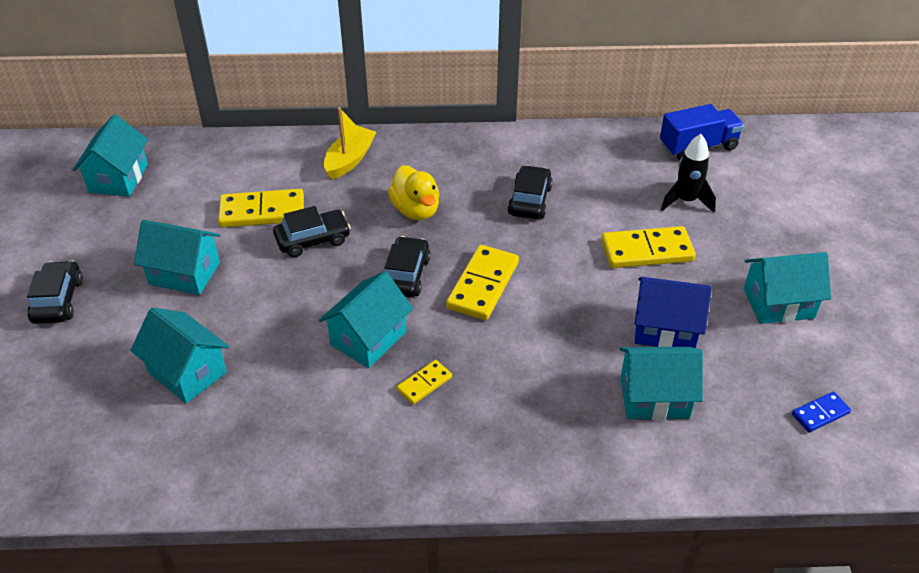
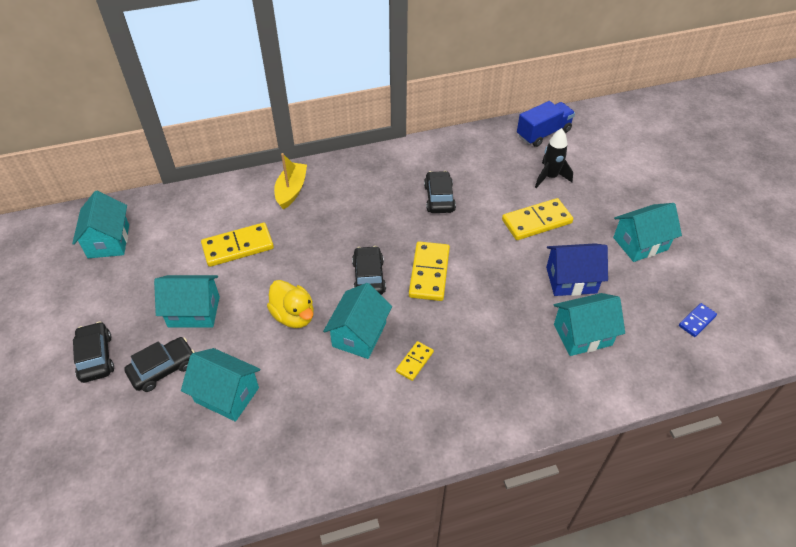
camera: 15 degrees left, 5 degrees up
(313, 240) = (286, 262): black car -> black car (163, 369)
(416, 210) = (357, 222): yellow duck -> yellow duck (294, 316)

